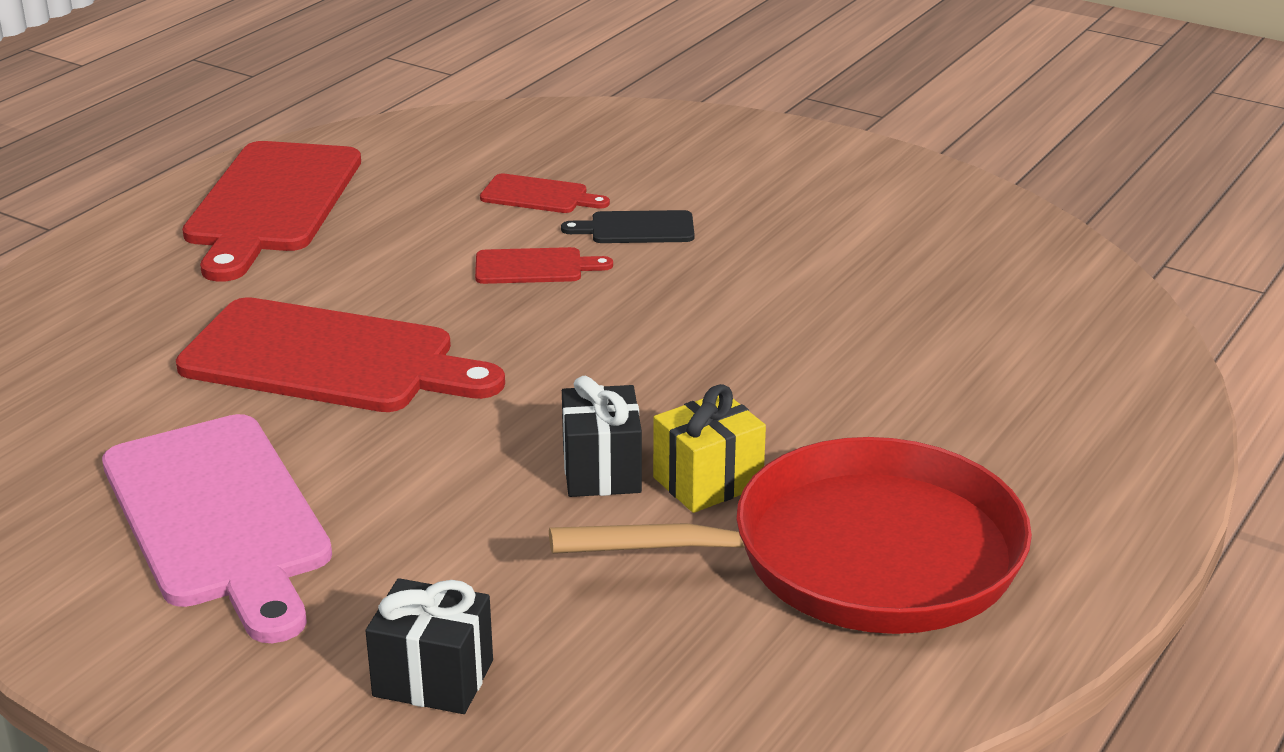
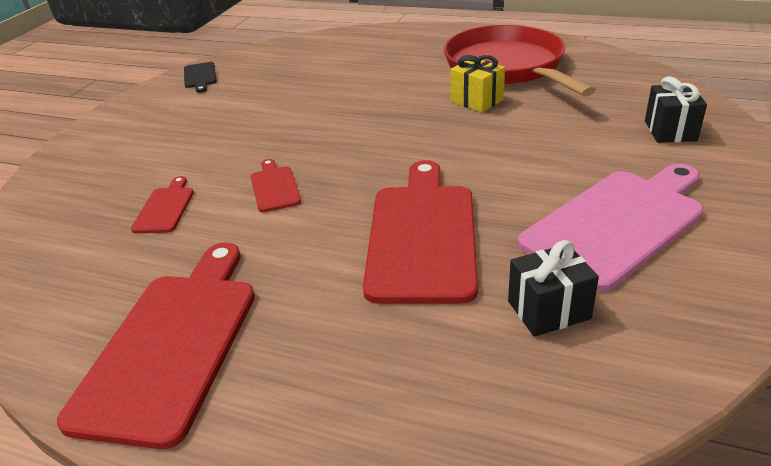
camera: 100 degrees left, 5 degrees up
(272, 203) = (171, 345): red cutting board -> red cutting board turned 75 degrees counterclockwise
(601, 471) = (485, 125): black gift -> black gift (549, 310)
(637, 228) = (216, 163): black cutting board -> black cutting board (200, 76)

